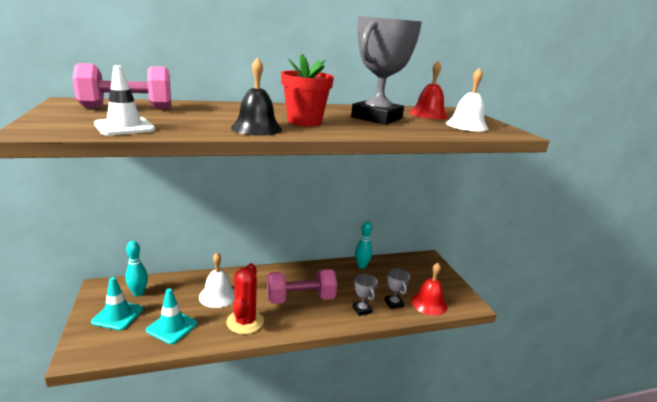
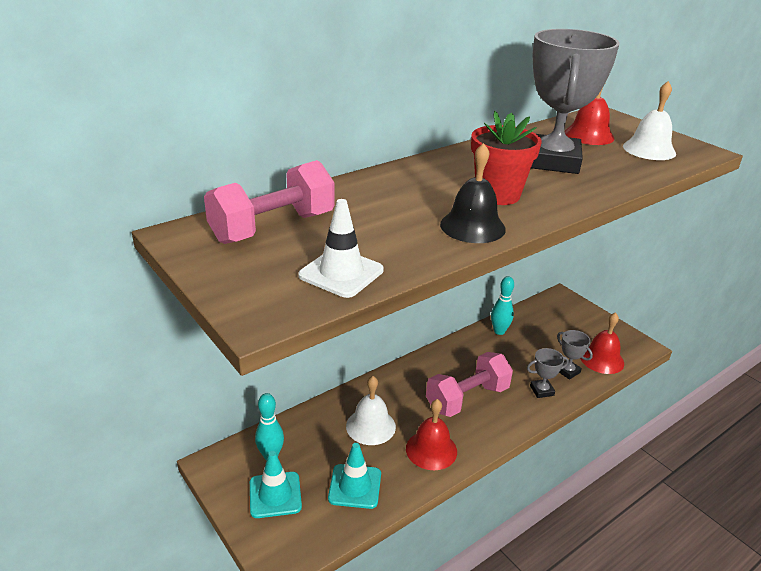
camera: 20 degrees left, 10 degrees up
(245, 322) = (431, 450): red cactus -> red bell
(362, 310) = (541, 390): grey trophy -> grey trophy turned 60 degrees counterclockwise

